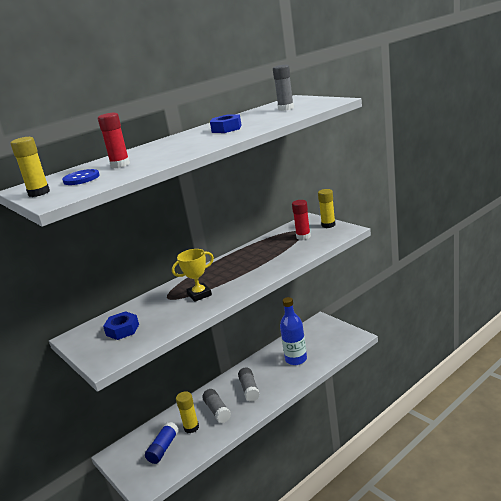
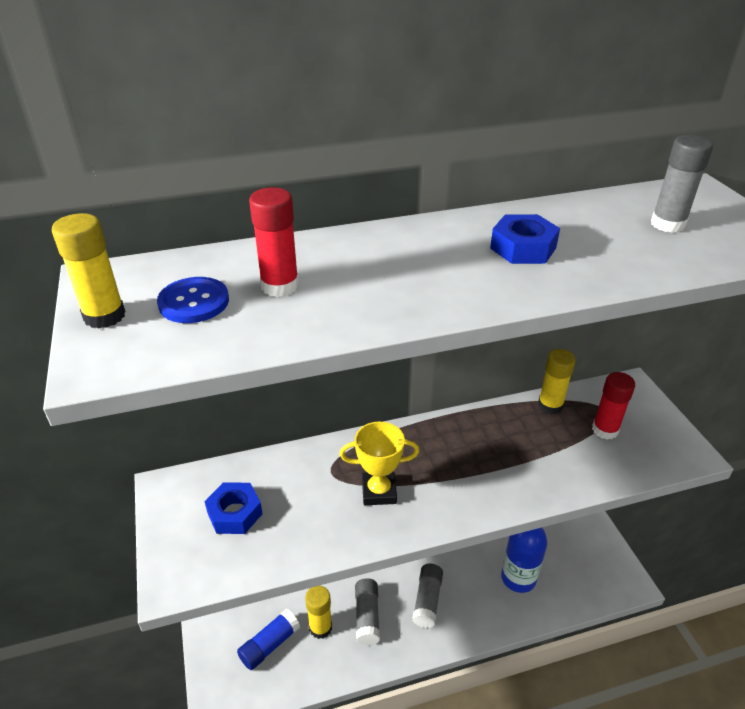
camera: 20 degrees right, 15 degrees up
(328, 225) = (660, 421): yellow glue stick -> yellow glue stick (550, 405)

